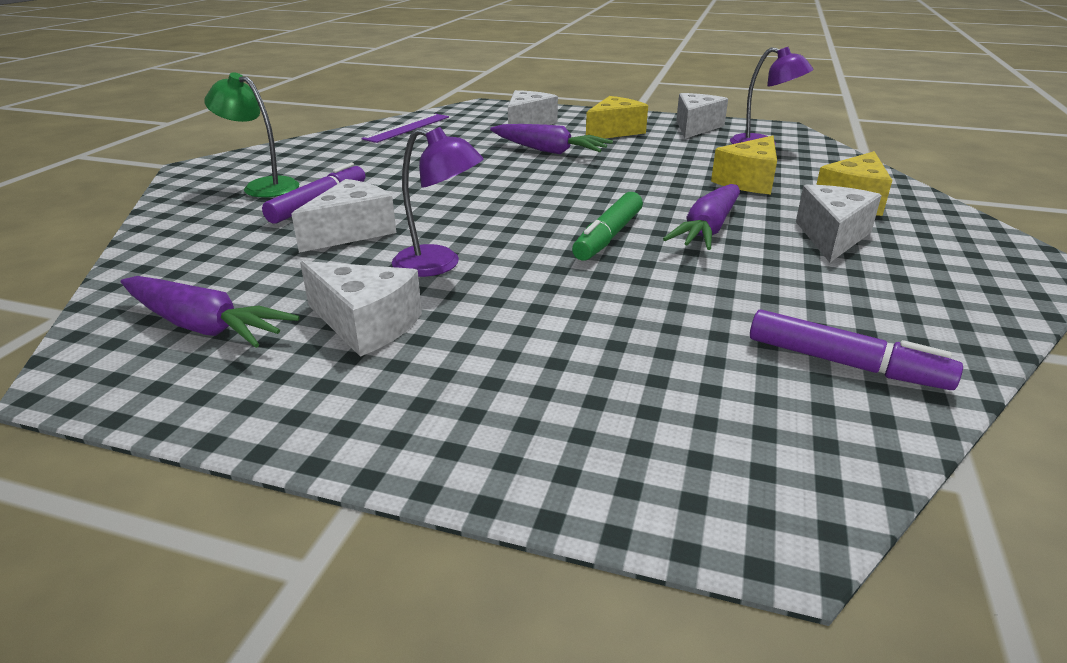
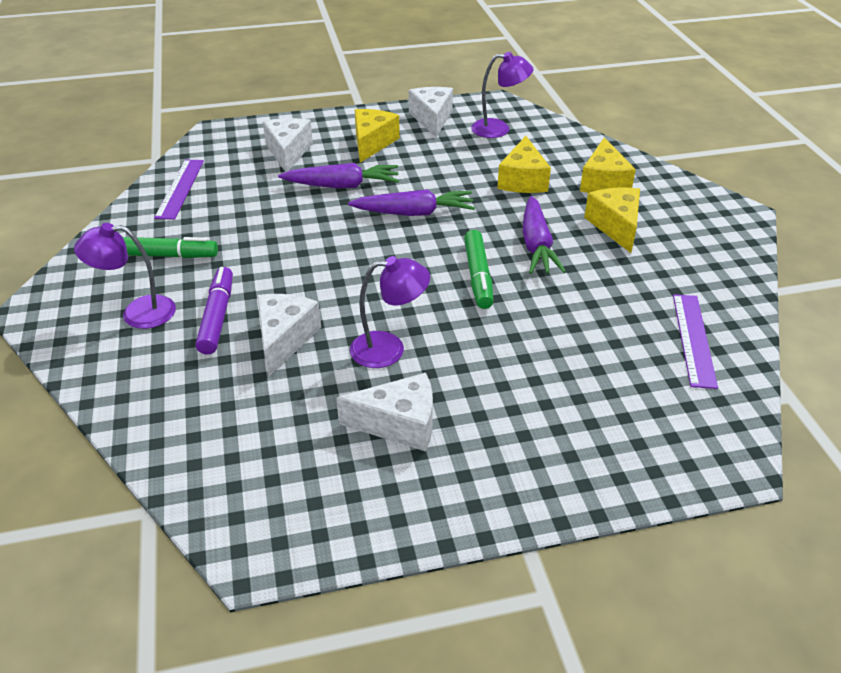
camera: 30 degrees left, 10 degrees up
(203, 326) = (286, 474): purple carrot -> purple carrot (414, 213)
(262, 186) = (137, 313): green lamp -> purple lamp
(336, 160) = (165, 255): none -> green marker
(831, 237) = (615, 226): white cheese -> yellow cheese
(845, 364) = (694, 339): purple marker -> purple ruler

